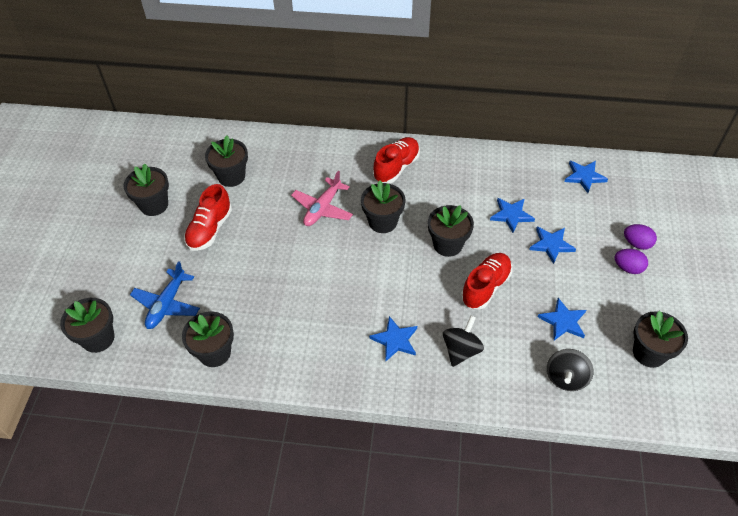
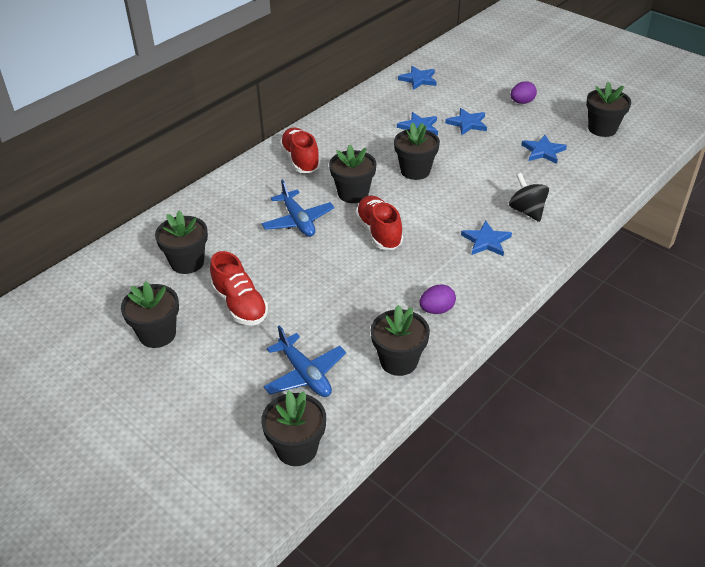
camera: 55 degrees left, 10 degrees down
(322, 208) = (298, 221): pink plane -> blue plane
(485, 287) = (477, 171): red shoe -> red shoe (379, 232)
(566, 378) = (594, 173): black spinning top -> none
(636, 243) = (504, 88): purple egg -> purple egg (436, 310)

